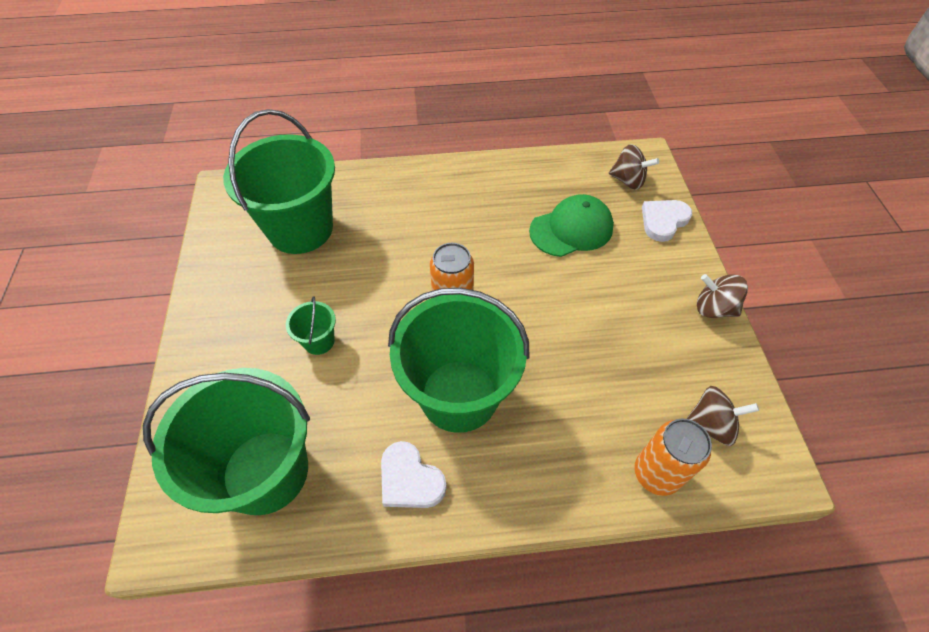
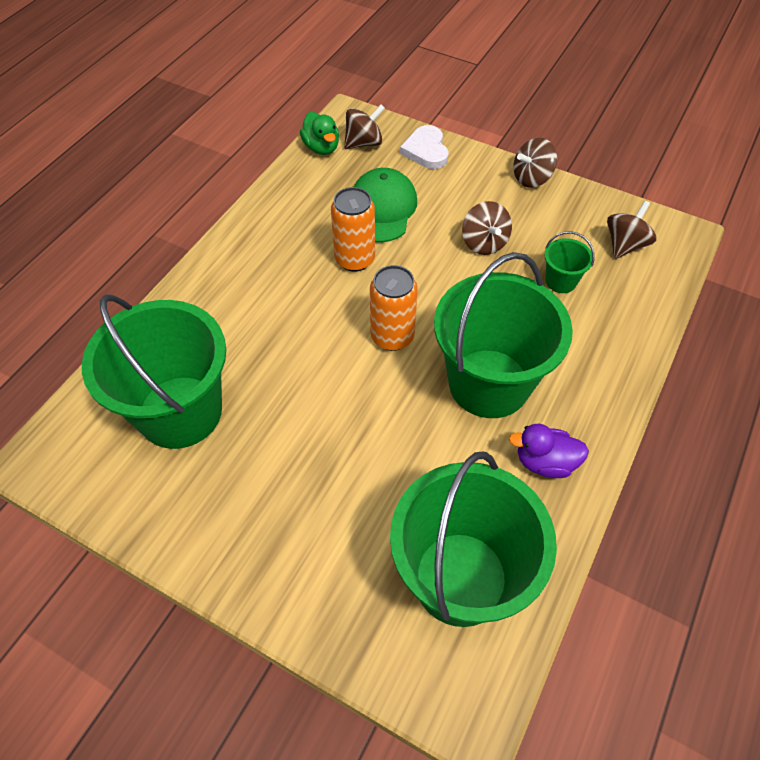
camera: 55 degrees left, 0 degrees up
(319, 341) = (344, 463): green bucket -> green bucket (560, 281)
(410, 479) = (545, 462): white heart -> purple duck
(596, 161) = (321, 148): none -> green duck
(603, 314) = (484, 243): none -> brown spinning top
(656, 473) = (642, 299): orange can -> orange can (355, 259)

